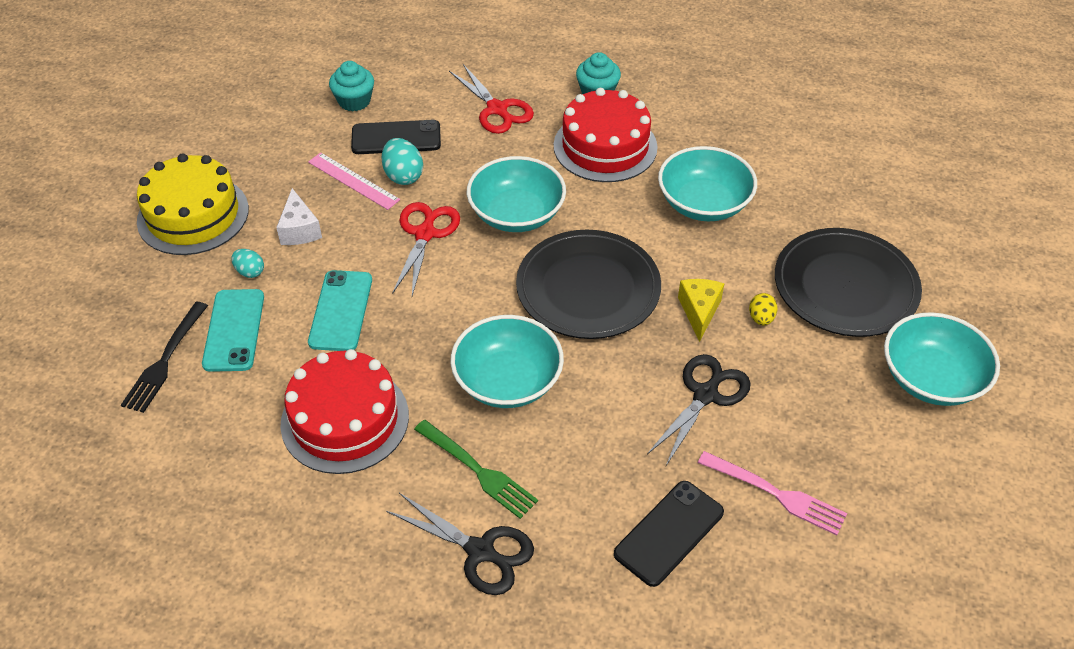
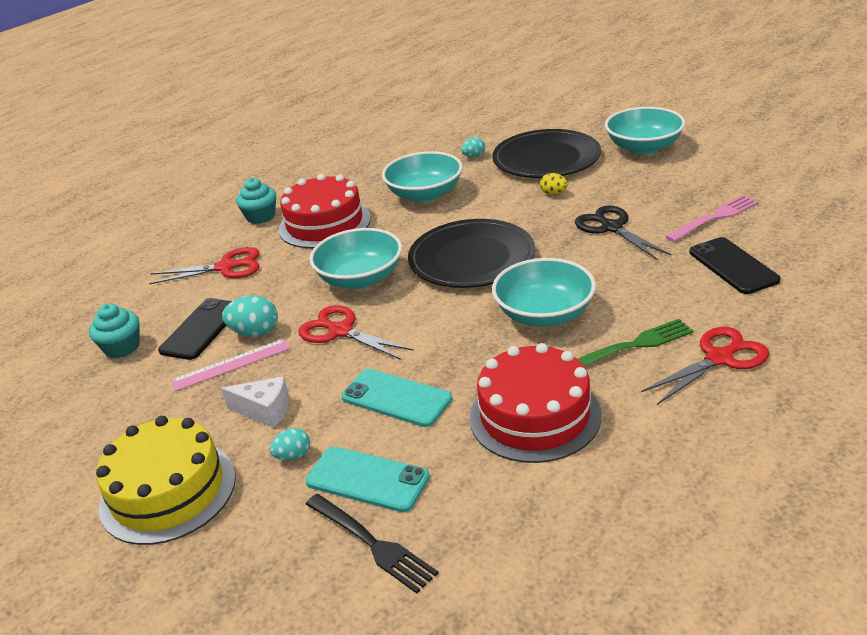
camera: 60 degrees left, 15 degrees down
(480, 551) = (719, 358): black scissors -> red scissors
(699, 311) = (530, 215): yellow cheese -> none
(815, 216) = (474, 156): none -> turquoise egg

